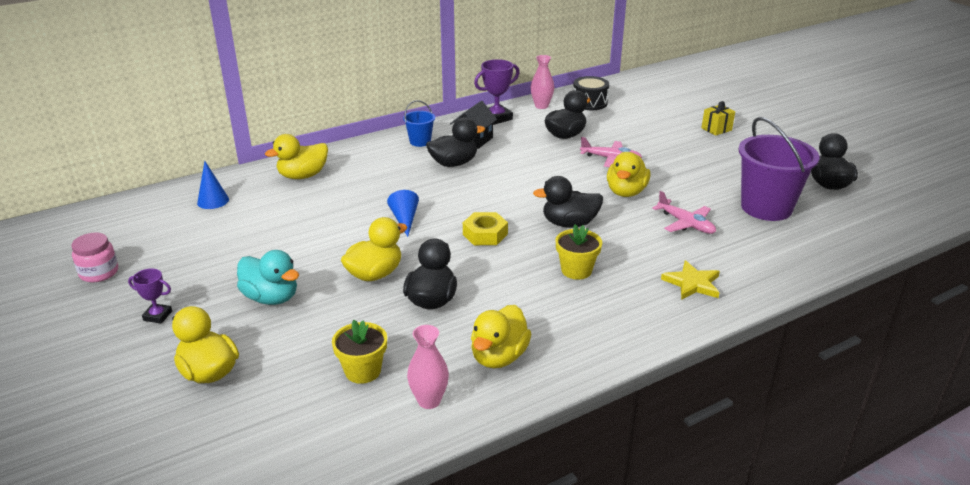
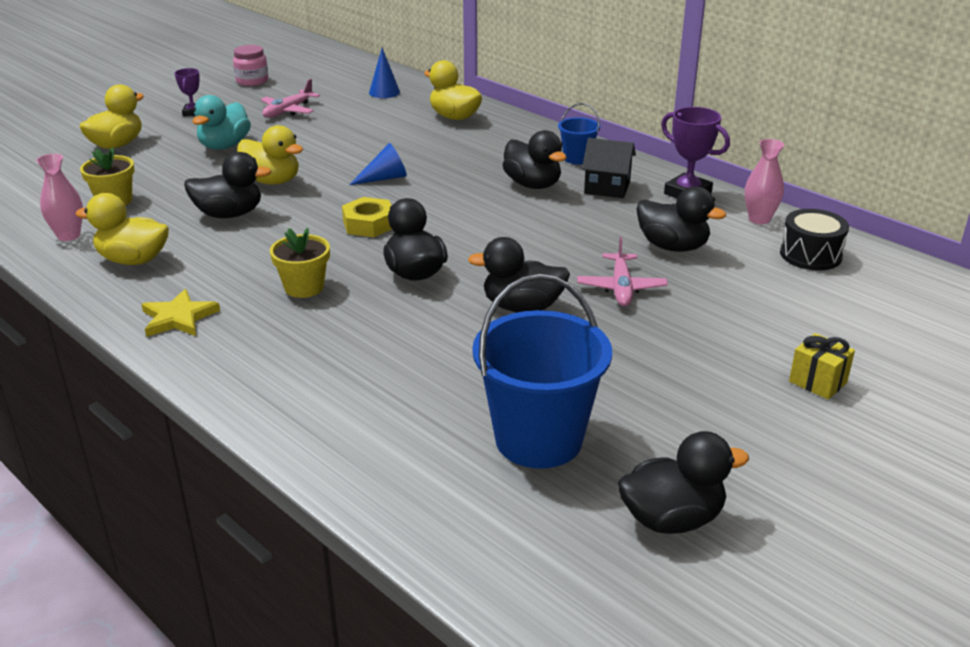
camera: 75 degrees right, 0 degrees up
(626, 192) = (522, 307): yellow duck -> black duck
(685, 224) = (451, 361): pink plane -> pink plane (288, 111)
(692, 283) = (291, 372): yellow star -> yellow star (178, 318)
(766, 208) = (538, 439): purple bucket -> blue bucket

